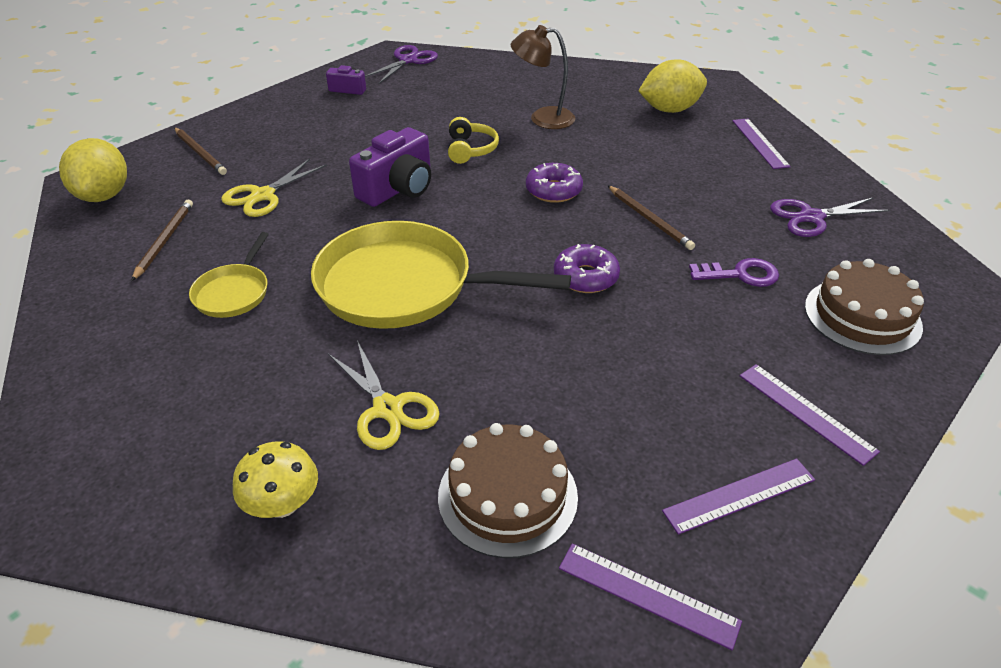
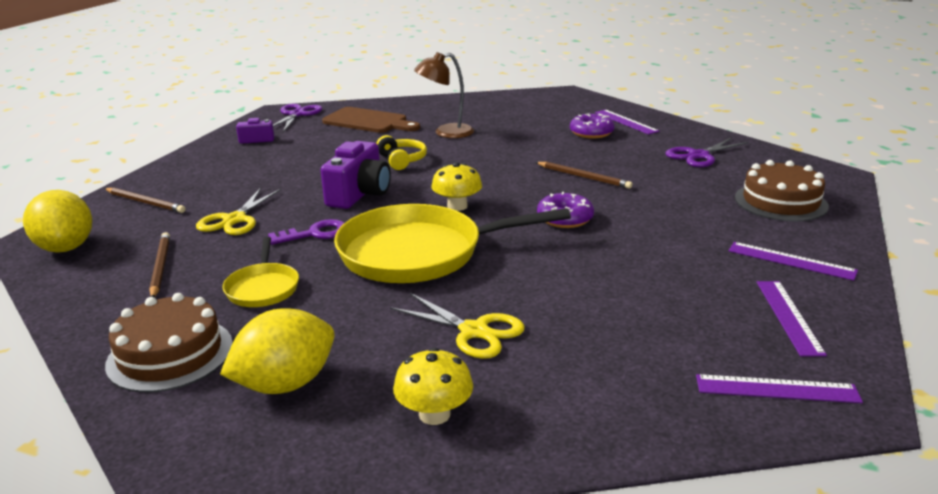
camera: 20 degrees left, 15 degrees down
(473, 85) = (368, 121): none -> brown cutting board
(484, 230) = (457, 206): none -> yellow mushroom
(507, 496) = (621, 360): brown cake -> brown cake (170, 354)
(553, 190) = (493, 173): purple donut -> purple donut (591, 133)
(669, 110) = (542, 113): yellow lemon -> yellow lemon (285, 384)
(739, 495) = (788, 316): purple ruler -> purple ruler turned 45 degrees counterclockwise
(740, 274) = (678, 195): purple key -> purple key (315, 234)

